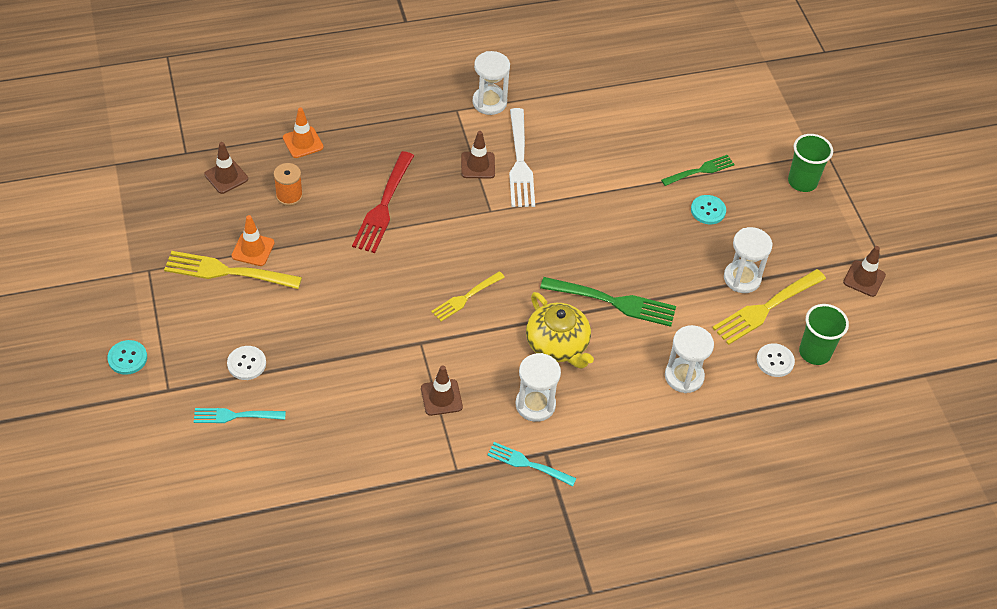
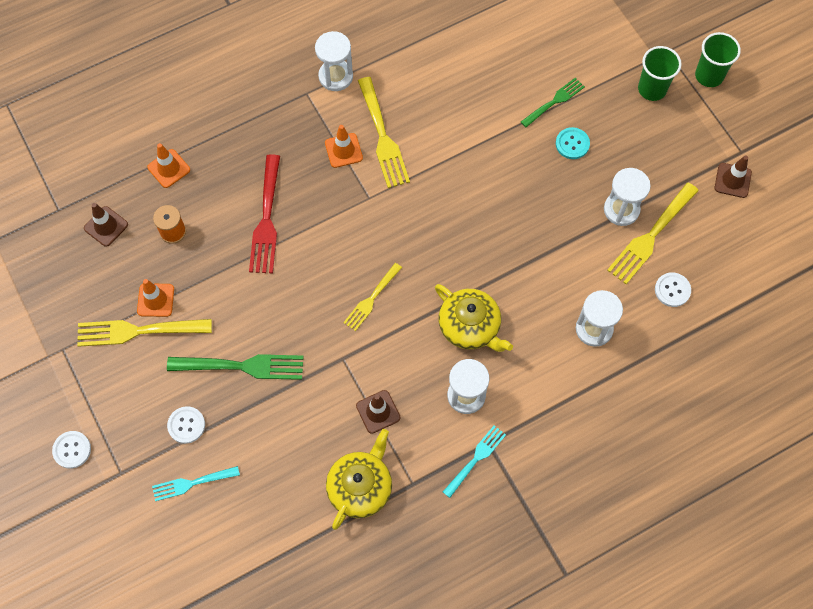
camera: 10 degrees left, 15 degrees up
(127, 358) = (72, 450): turquoise button -> white button
(402, 460) = (360, 487): none -> yellow teapot
(478, 165) = (343, 150): brown traffic cone -> orange traffic cone
(520, 162) = (382, 137): white fork -> yellow fork
(528, 464) = (476, 459): turquoise fork -> turquoise fork turned 120 degrees clockwise
(613, 302) = (509, 267): green fork -> green fork (242, 366)
(814, 352) = (706, 271): green cup -> green cup (709, 75)

